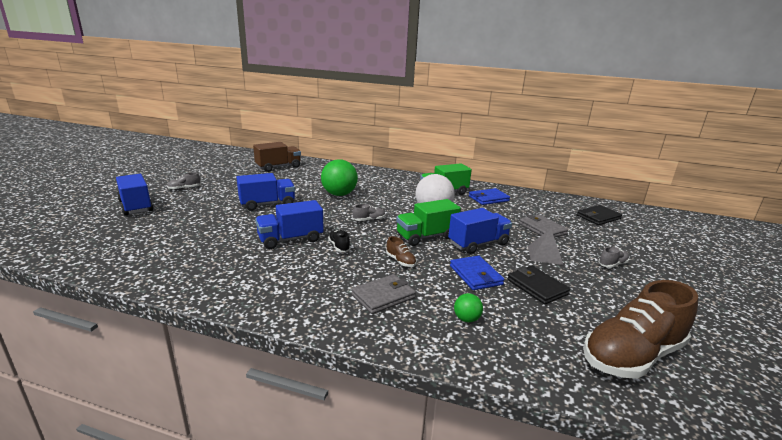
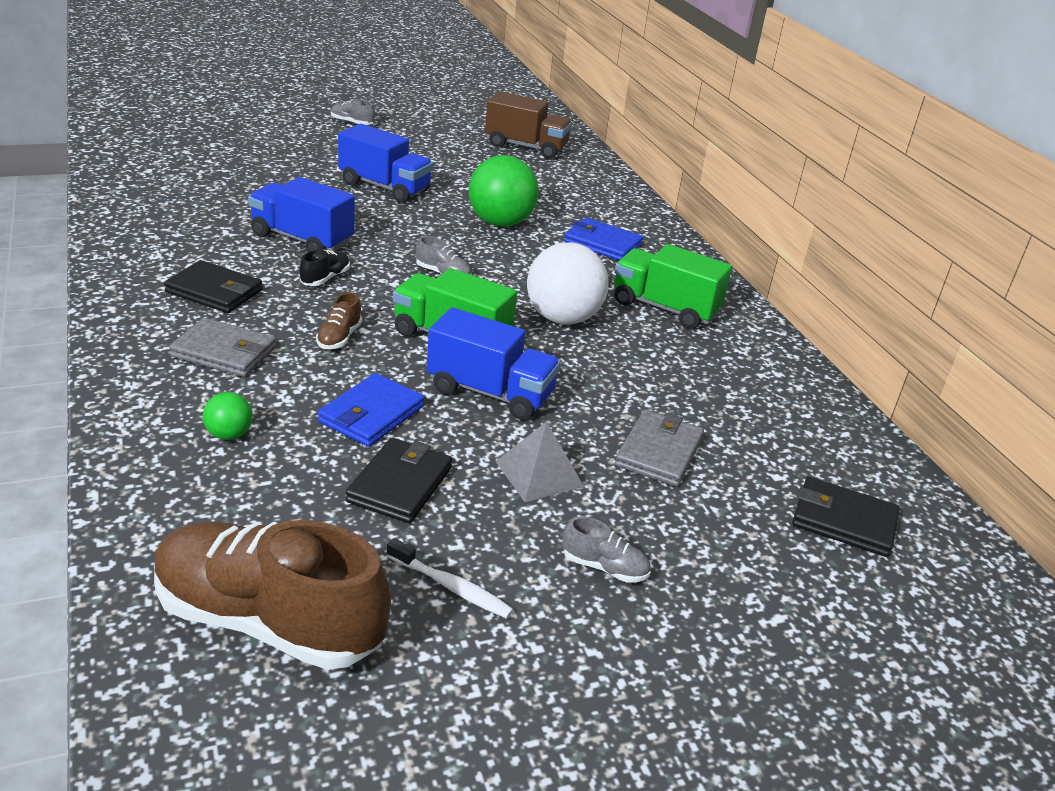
camera: 50 degrees right, 10 degrees up
(136, 206) = (264, 121): blue truck -> none
(314, 280) = (214, 291): none -> black wallet
(488, 198) = (716, 361): blue wallet -> blue wallet (602, 243)
(617, 300) = (451, 587): none -> white toothbrush

